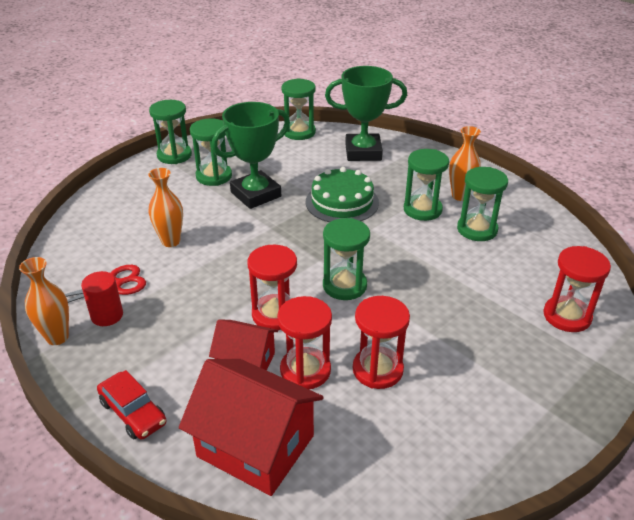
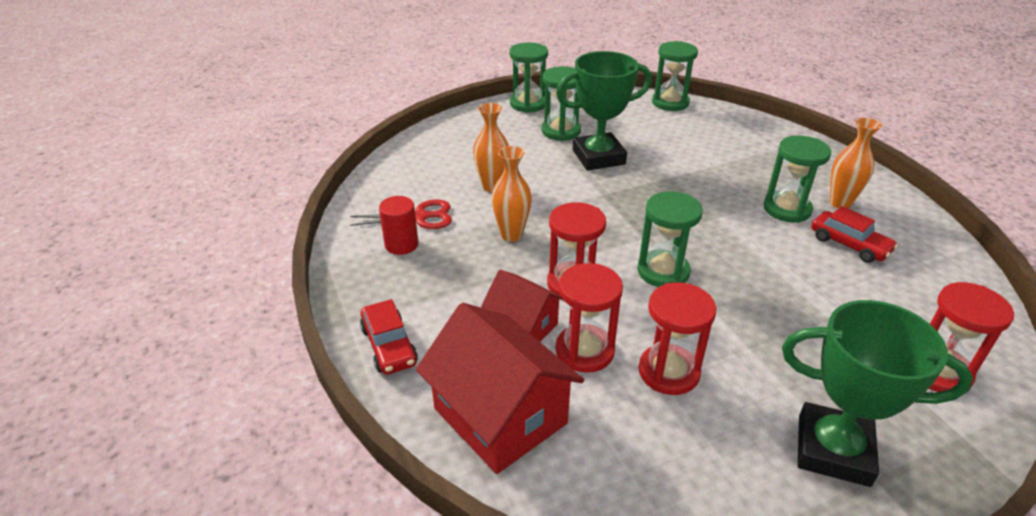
camera: 20 degrees right, 0 degrees up
(57, 337) = (347, 254): orange vase -> orange vase (511, 235)
(342, 202) = (692, 183): green cake -> none
(363, 152) = (736, 135): green trophy -> green trophy (833, 450)
(477, 229) = (849, 244): green hourglass -> red car

